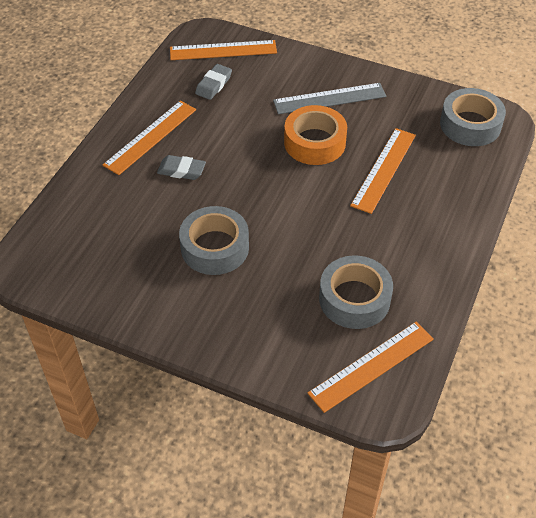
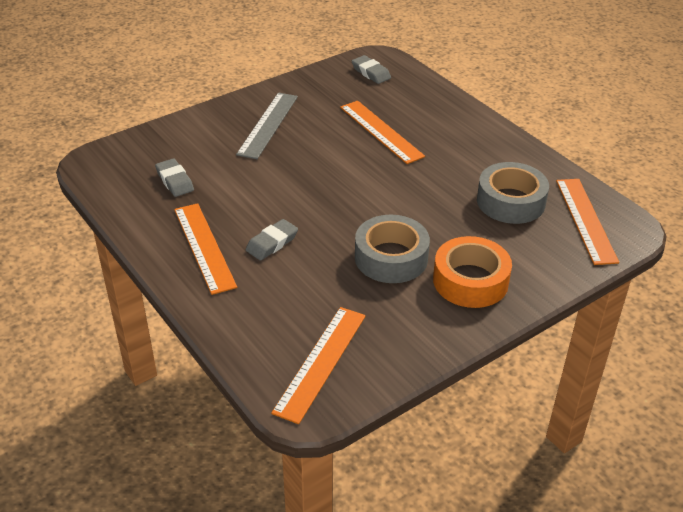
camera: 60 degrees left, 10 degrees down
(223, 50) = (133, 158): orange ruler -> orange ruler (320, 362)
(314, 142) = (314, 153): orange tape -> orange tape (470, 281)
(470, 124) = (371, 73): grey tape -> grey eraser

